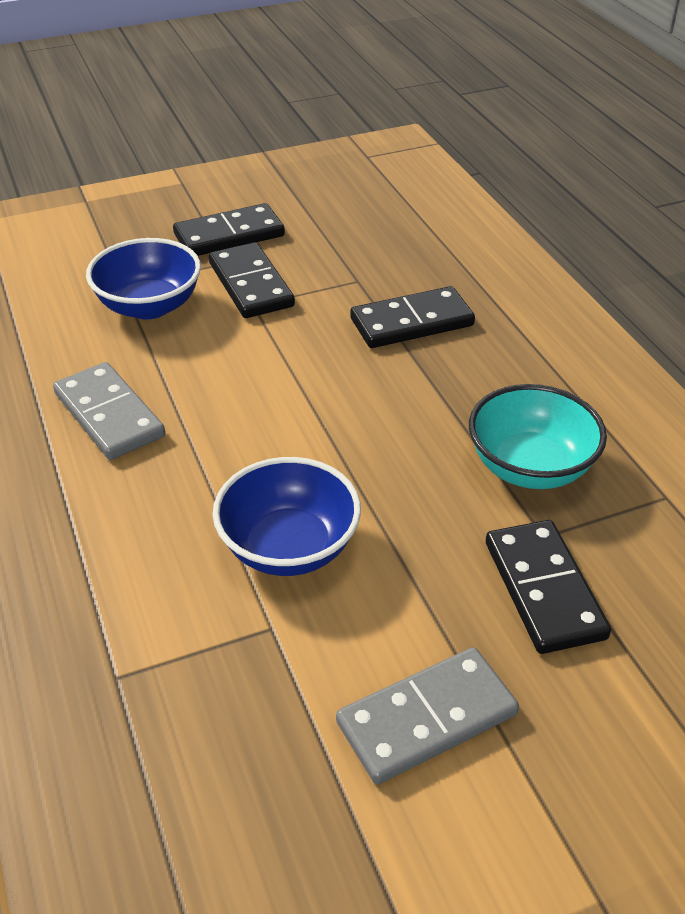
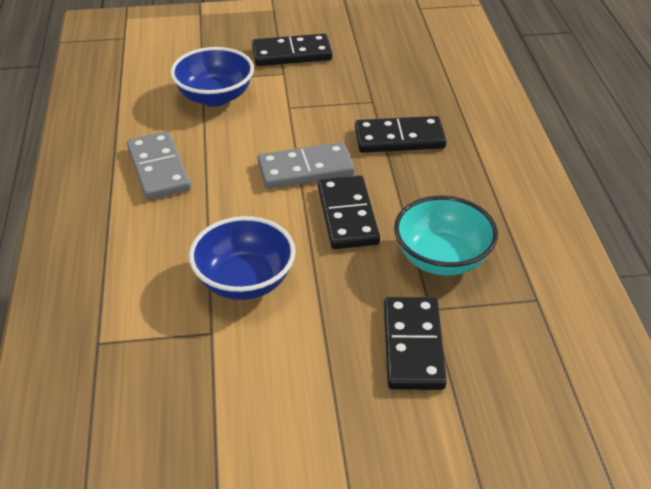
camera: 15 degrees right, 0 degrees up
(250, 285) = (292, 92): black domino -> black domino (347, 215)
(426, 718) = (291, 414): grey domino -> grey domino (305, 169)

